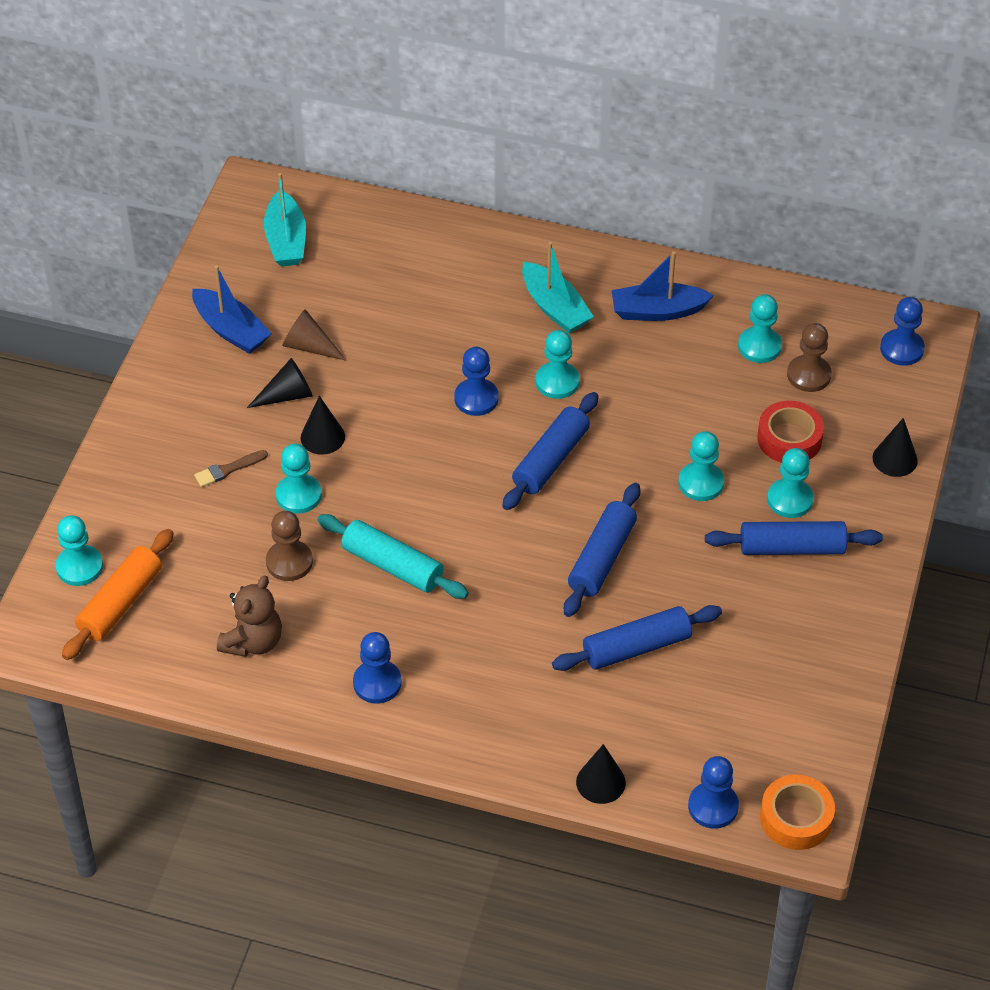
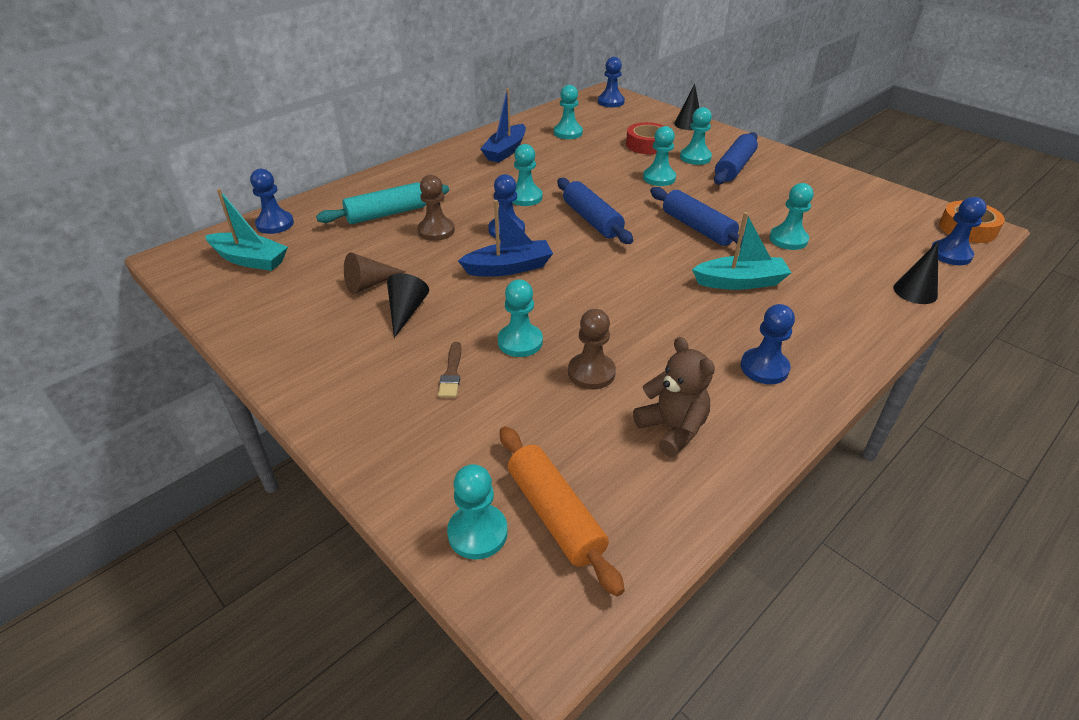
camera: 60 degrees left, 10 degrees down
(231, 330) = (300, 317): blue boat -> blue boat (509, 268)
(322, 437) = (470, 308): black cone -> none
(355, 216) = (275, 224): none -> blue pawn
(392, 565) = (638, 318): turquoise rolling pin -> turquoise rolling pin (386, 214)
(555, 308) = (461, 180): turquoise boat -> turquoise boat (740, 282)
(636, 647) = (788, 239): blue rolling pin -> turquoise pawn
(809, 375) = (604, 127): brown pawn -> brown pawn (436, 231)

